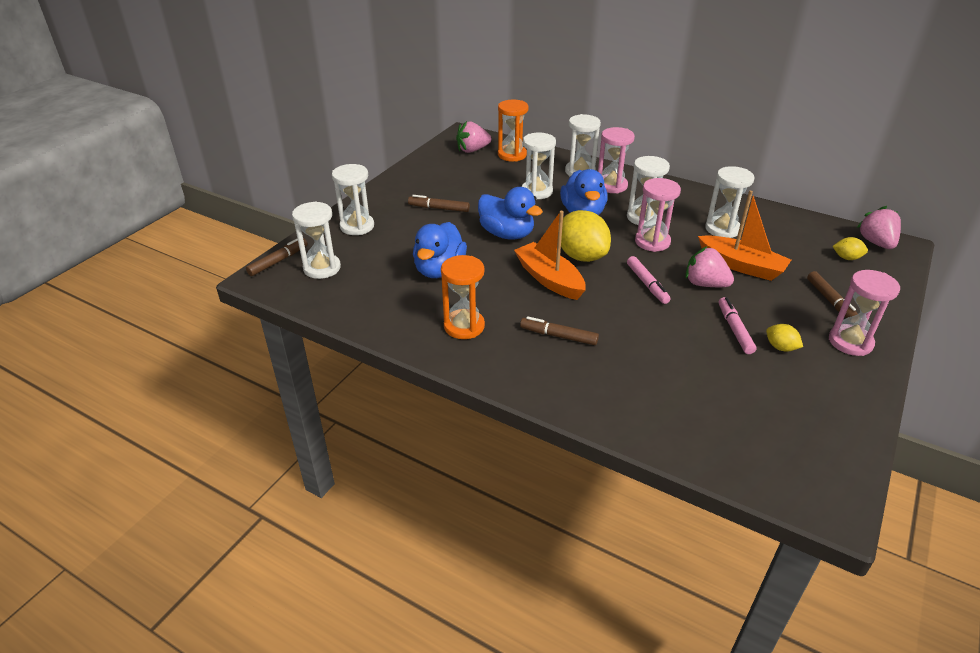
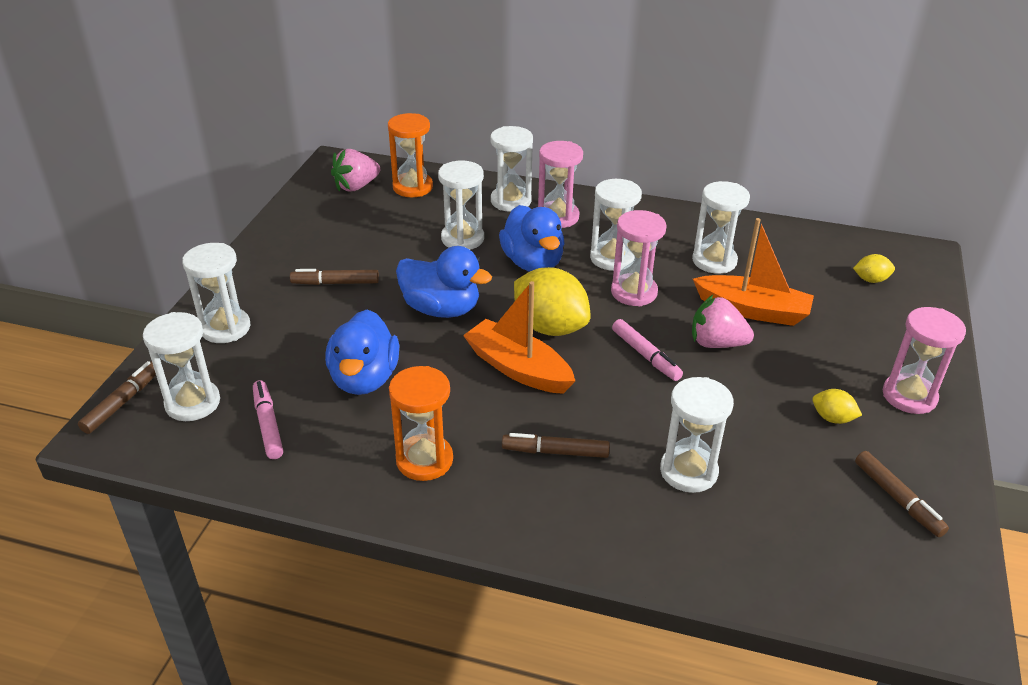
camera: 15 degrees left, 0 degrees up
(654, 364) = (688, 471): none -> white hourglass
(734, 329) = (771, 403): pink marker -> pink marker (268, 424)
(830, 301) = (870, 343): brown marker -> brown marker (897, 499)
(876, 243) = (897, 254): pink strawberry -> none

